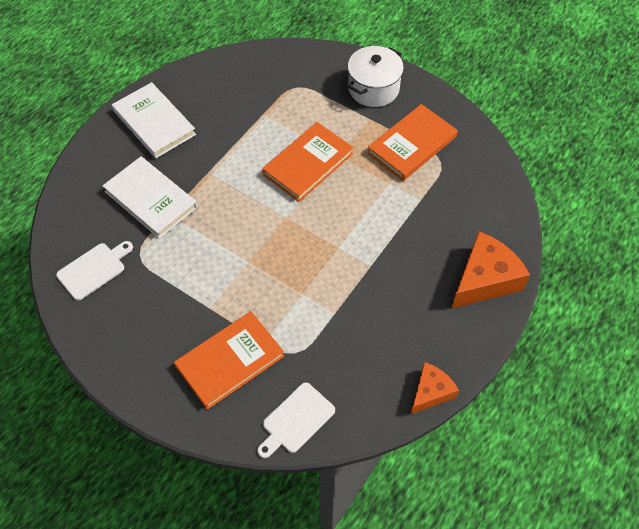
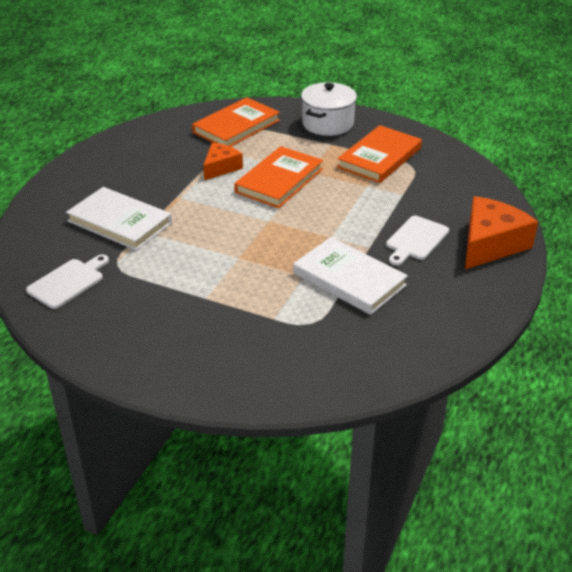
camera: 10 degrees left, 20 degrees down
(154, 123) = (110, 167): white book -> white book (349, 279)
(230, 361) = (241, 338): orange book -> orange book (236, 126)
(296, 420) = (330, 378): white cutting board -> white cutting board (415, 240)
(431, 392) = (469, 336): orange cheese -> orange cheese (221, 167)

